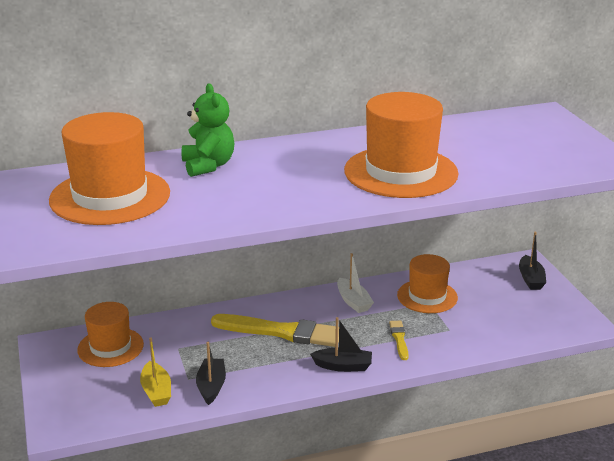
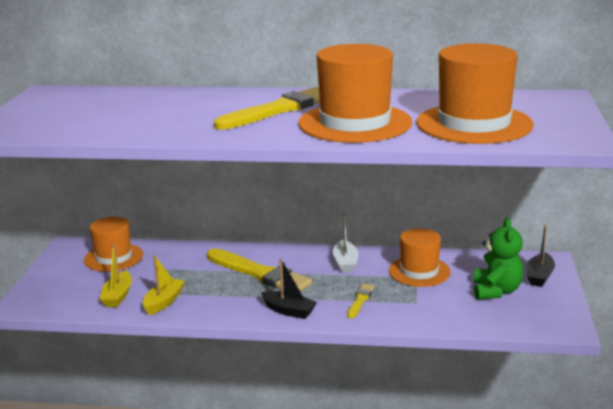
camera: 25 degrees right, 5 degrees down
(110, 196) = (93, 110): orange hat -> orange hat (474, 124)
(208, 166) = (195, 99): green teddy bear -> green teddy bear (496, 291)
(211, 386) = (164, 302): black boat -> yellow boat
(309, 167) = (278, 110): none -> yellow brush

